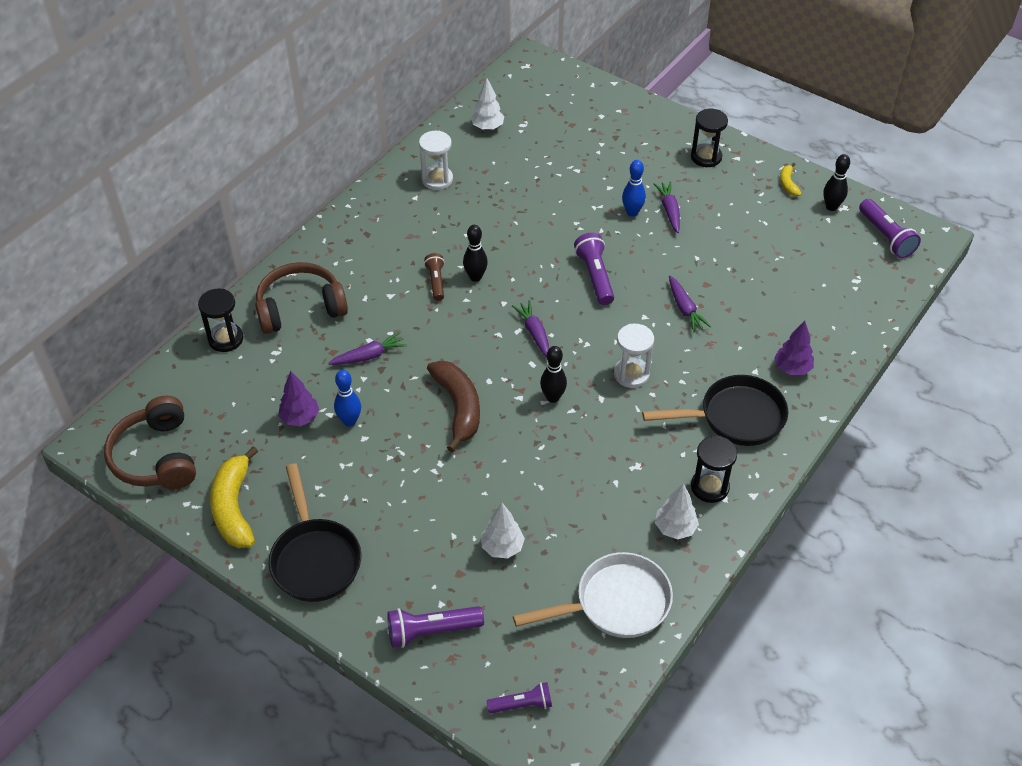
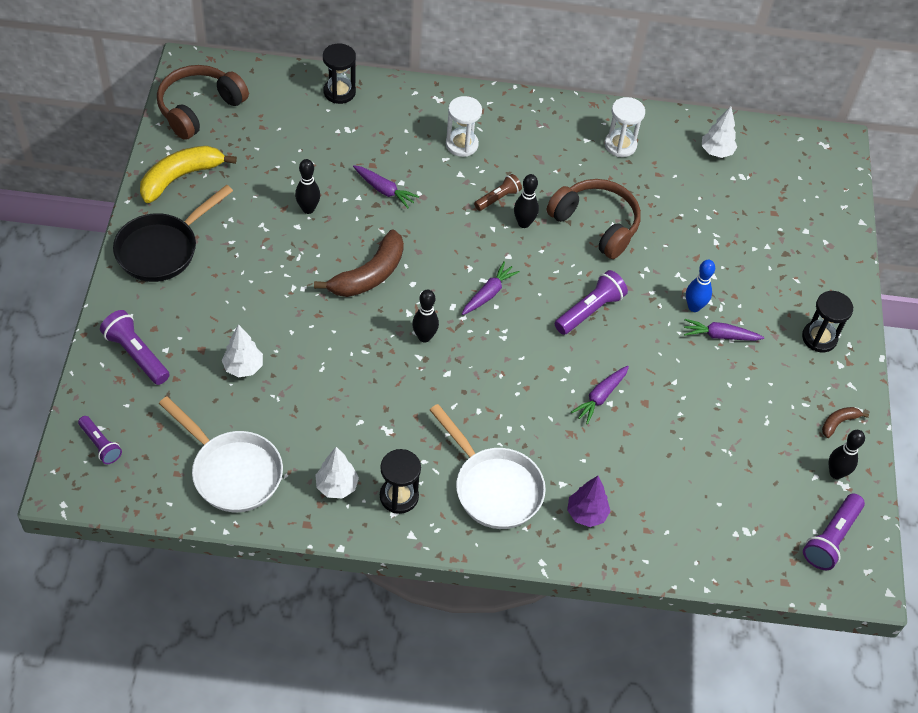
camera: 55 degrees right, 5 degrees up
(300, 308) = (404, 122): brown headphones -> brown headphones (596, 224)
(300, 418) = (291, 176): purple tree -> none
(349, 421) = (308, 209): blue bowling pin -> black bowling pin
(631, 374) = (490, 385): white hourglass -> white hourglass (461, 144)
(669, 210) = (720, 336): purple carrot -> purple carrot turned 135 degrees counterclockwise
(735, 417) = (494, 487): black pan -> white pan
(788, 184) = (838, 423): yellow banana -> brown banana

